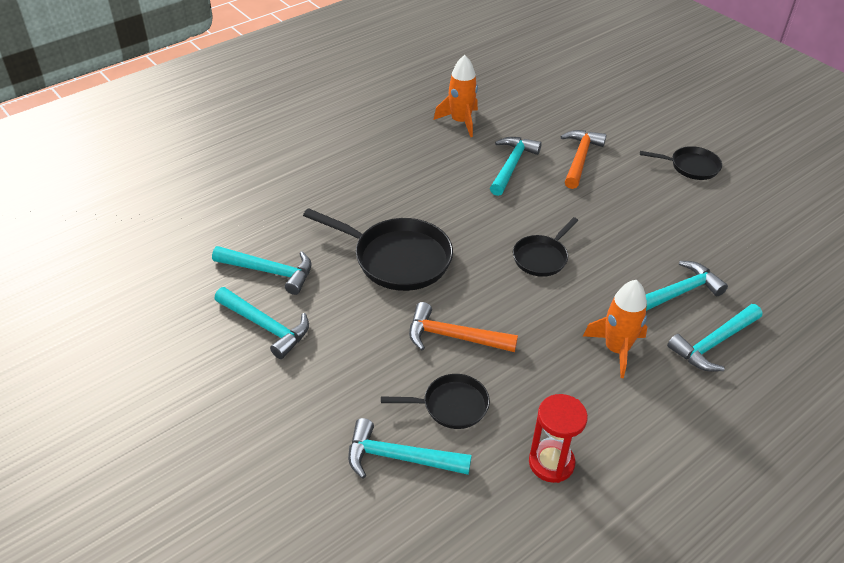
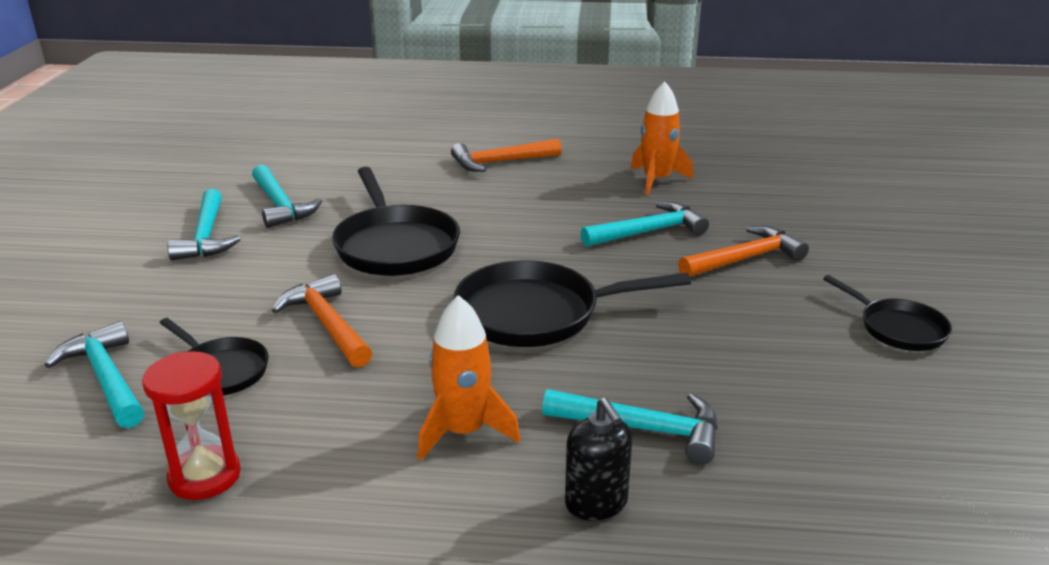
camera: 45 degrees right, 15 degrees down
(350, 154) = (500, 162): none -> orange hammer
(542, 257) = (537, 313): black pan -> black pan, size x1.74
(713, 343) = (596, 503): turquoise hammer -> black soap dispenser

